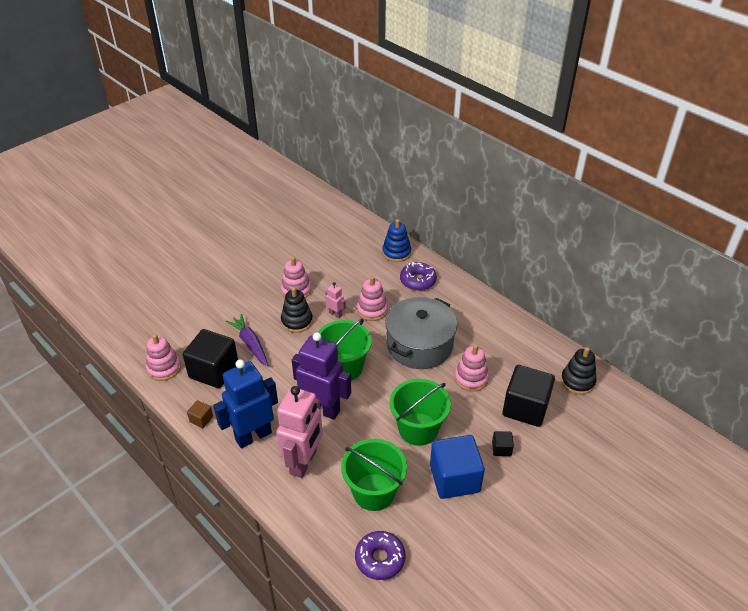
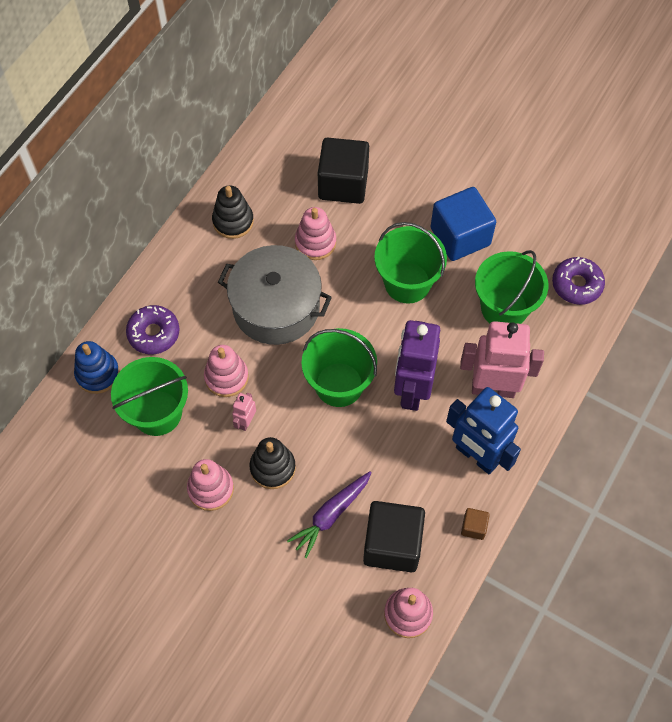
camera: 105 degrees left, 20 degrees up
(358, 274) = (157, 413): none -> green bucket
(501, 449) = (407, 199): black cube -> none
(577, 381) = (288, 139): black stacking toy -> black stacking toy (233, 221)

